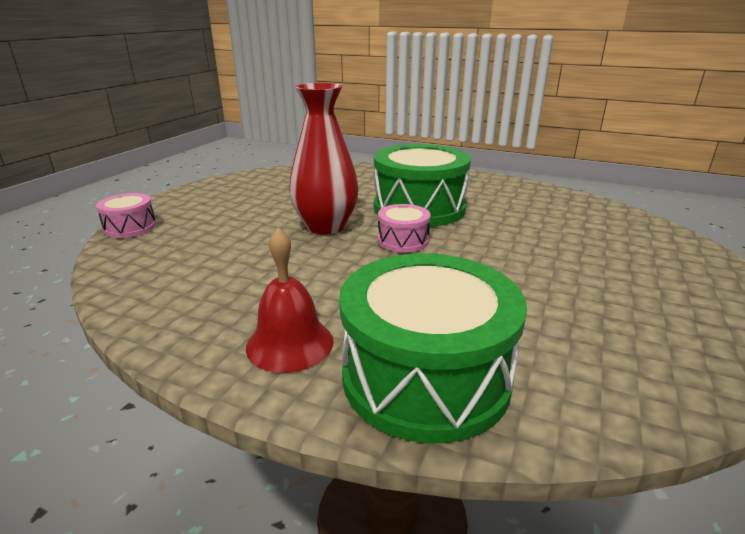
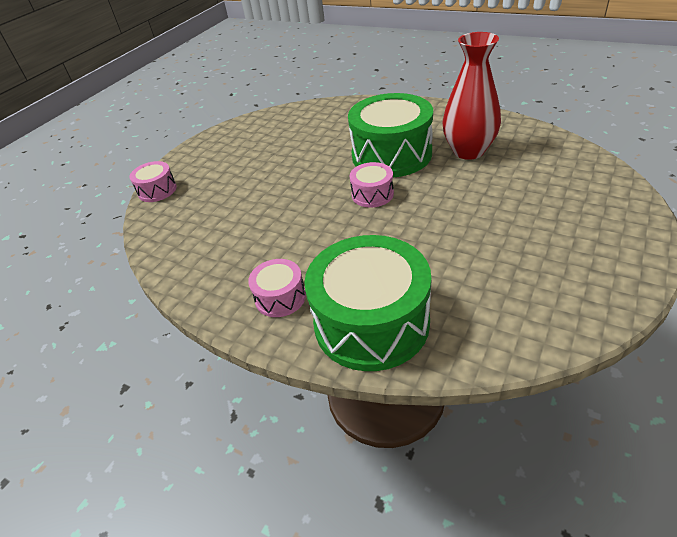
camera: 10 degrees right, 15 degrees up
(290, 343) = (280, 297): red bell -> pink drum
(325, 226) = (310, 181): red vase -> red vase (468, 151)

